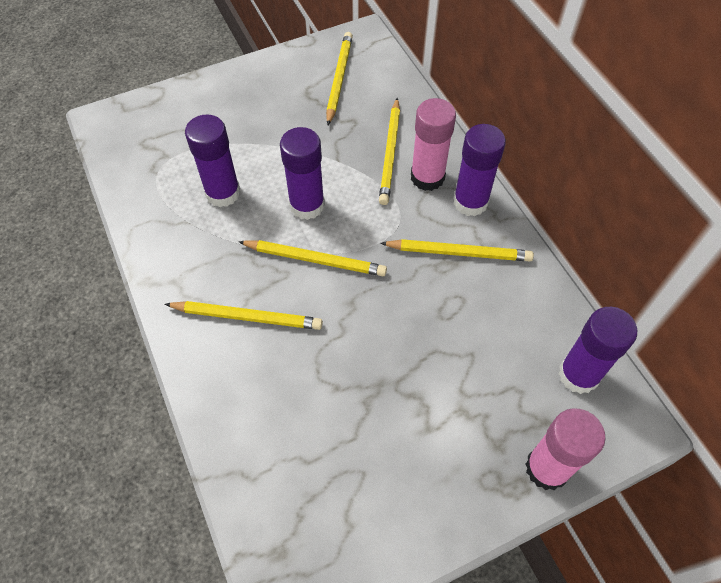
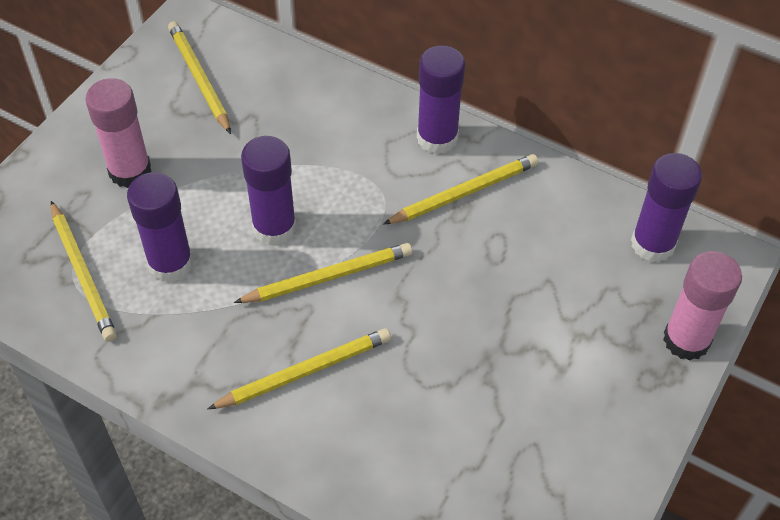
camera: 35 degrees left, 5 degrees down
(390, 153) = (318, 130): yellow pencil -> yellow pencil (82, 273)
(427, 177) = (376, 135): pink glue stick -> pink glue stick (130, 171)

